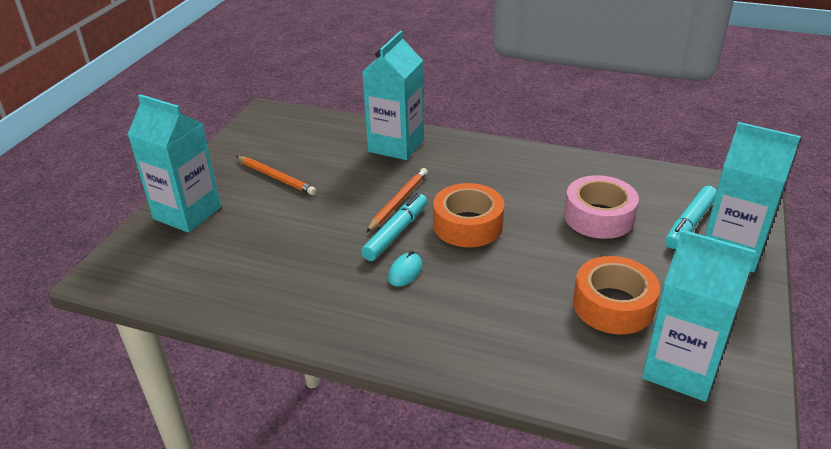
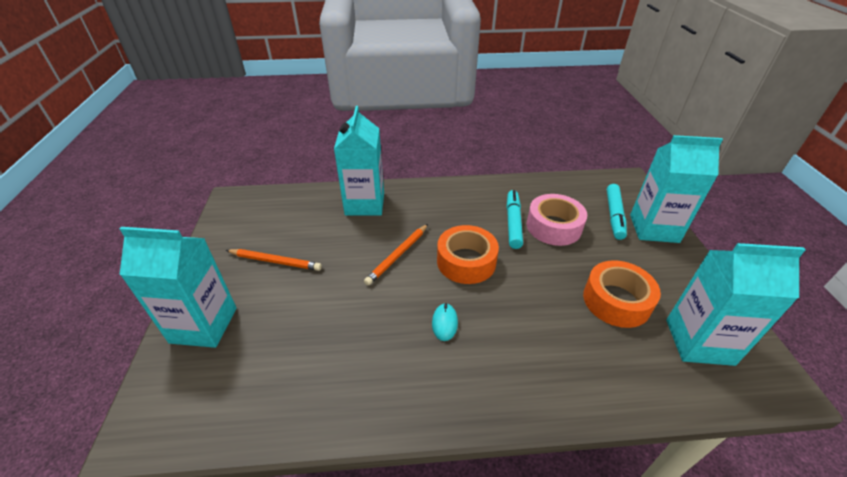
camera: 25 degrees left, 5 degrees up
(396, 233) = (413, 286): turquoise marker -> turquoise marker (513, 223)
(398, 201) = (397, 255): orange pencil -> orange pencil turned 150 degrees counterclockwise

